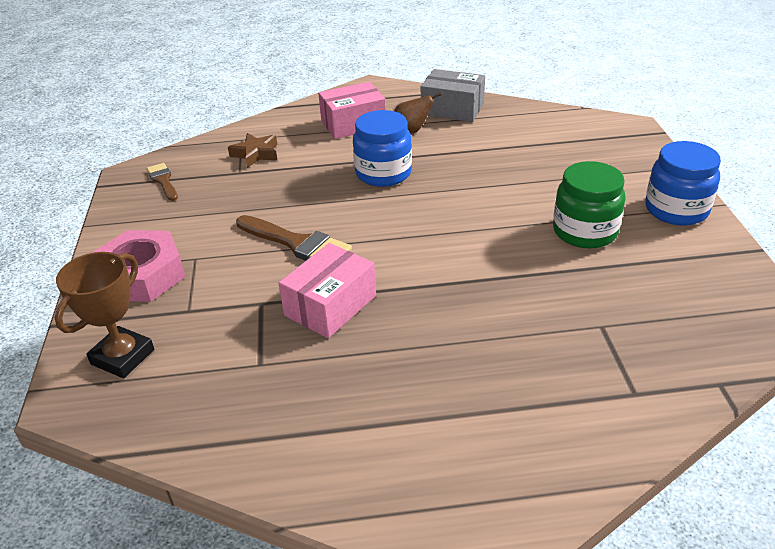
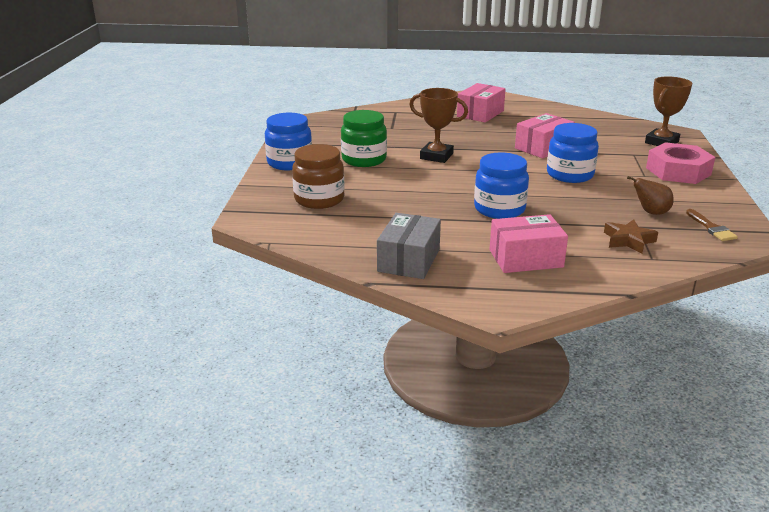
camera: 170 degrees left, 10 degrees down
(297, 243) = (570, 175): brown brush -> blue jar
(412, 131) = (462, 242): brown pear -> brown pear (650, 212)
(452, 109) = (409, 260): grey box -> grey box turned 75 degrees clockwise
(458, 416) = (480, 113): none -> pink box
(488, 255) = (436, 156): none -> brown trophy
(582, 158) = (319, 199): none -> brown jar

